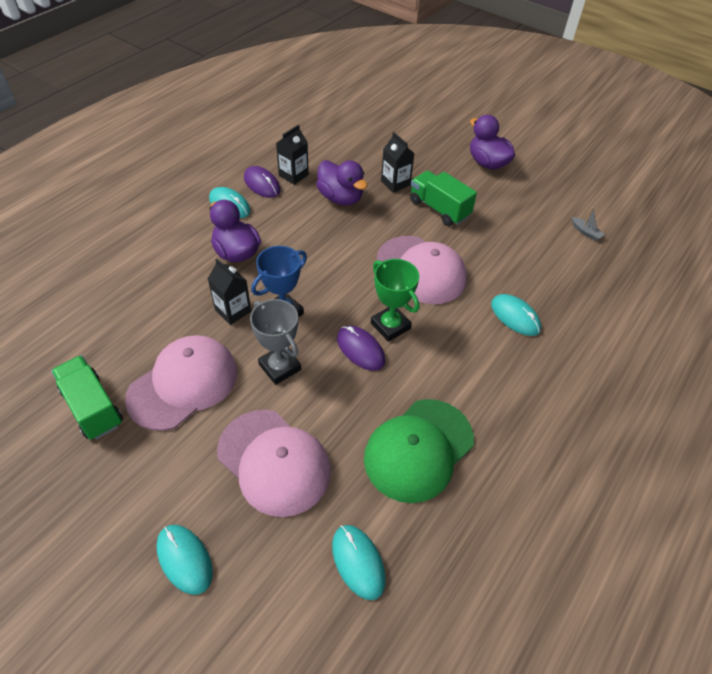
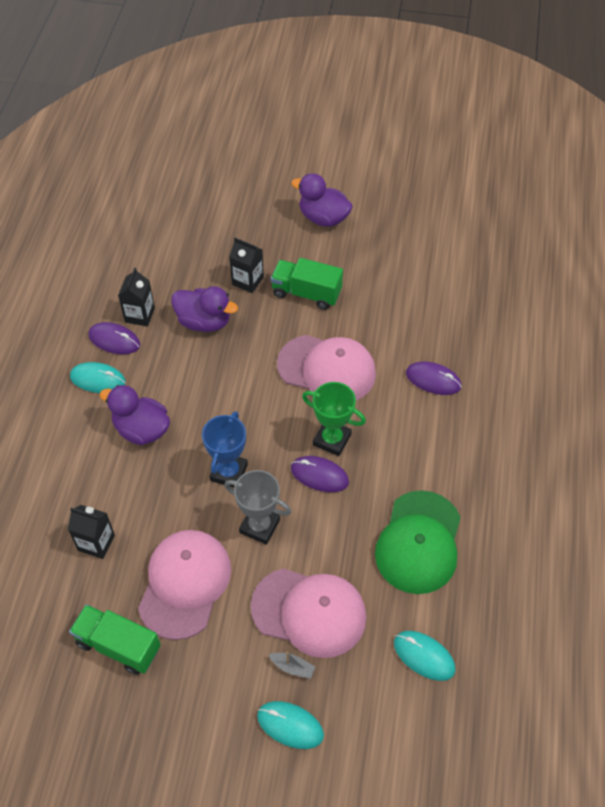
camera: 25 degrees left, 5 degrees up
(233, 311) = (180, 492): black carton -> black carton (96, 543)
(515, 316) = (433, 380): turquoise mouse -> purple mouse
(585, 232) = (451, 261): grey boat -> grey boat (292, 667)

